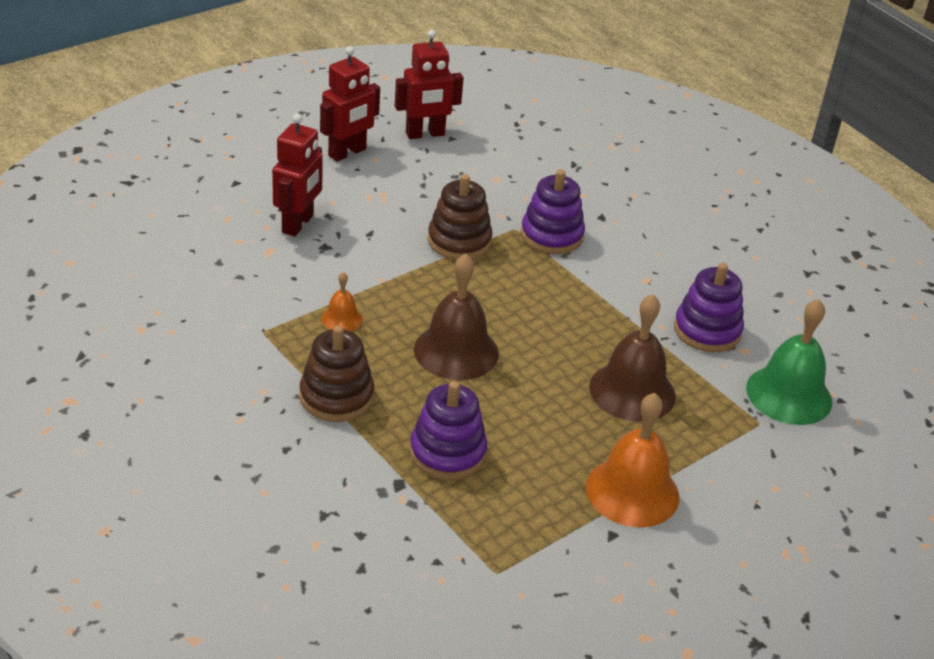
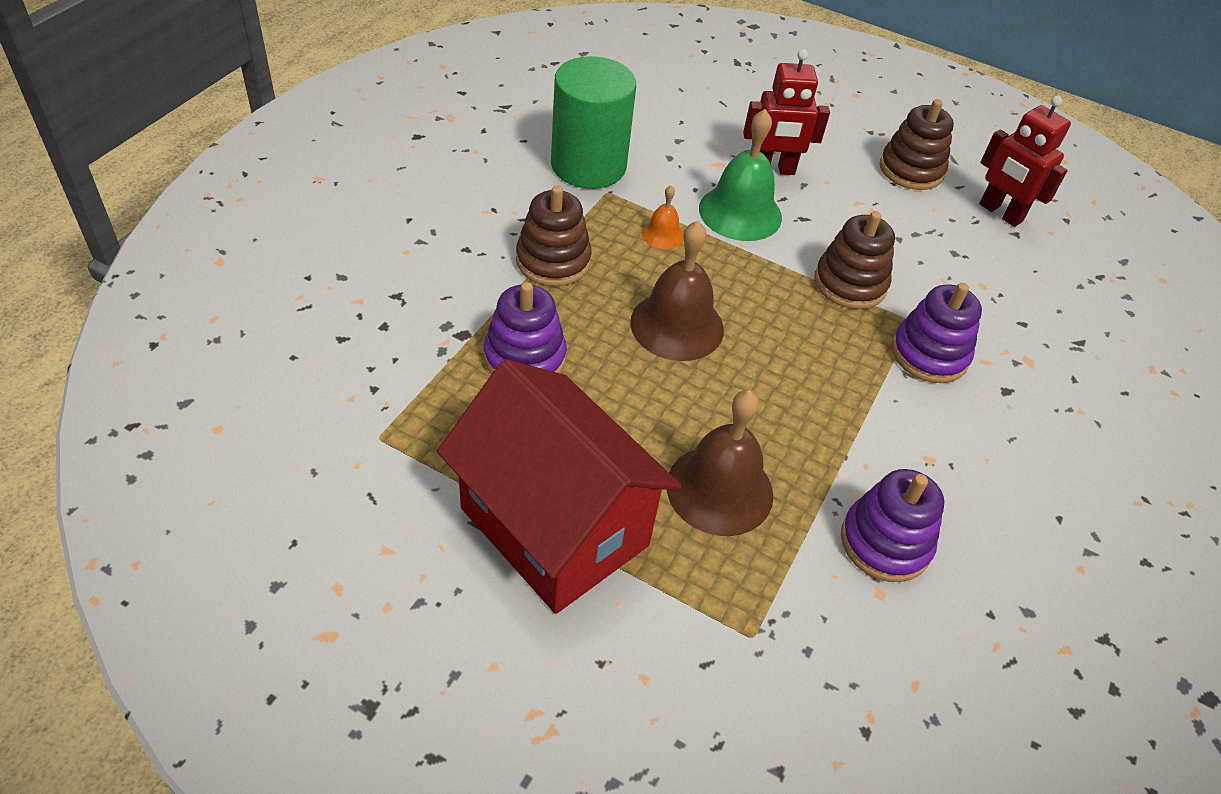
camera: 65 degrees right, 10 degrees up
(217, 330) = (588, 165): none -> green cylinder
(347, 153) = (911, 170): red robot -> brown stacking toy
(632, 491) = (554, 527): orange bell -> red house
(789, 394) = (830, 662): green bell -> green bell (740, 212)

